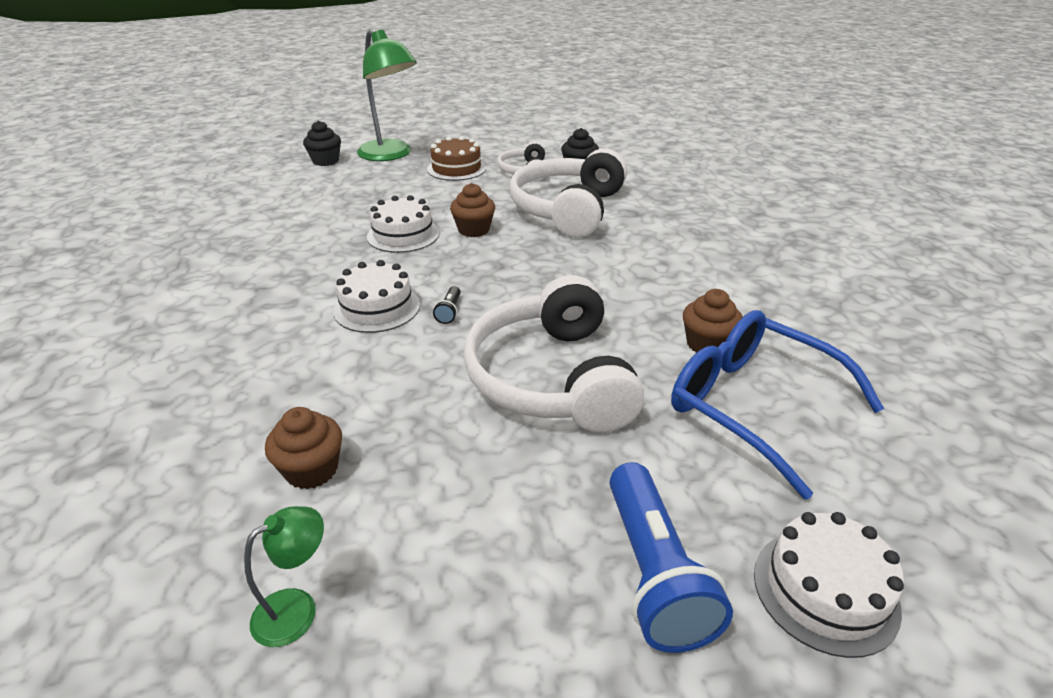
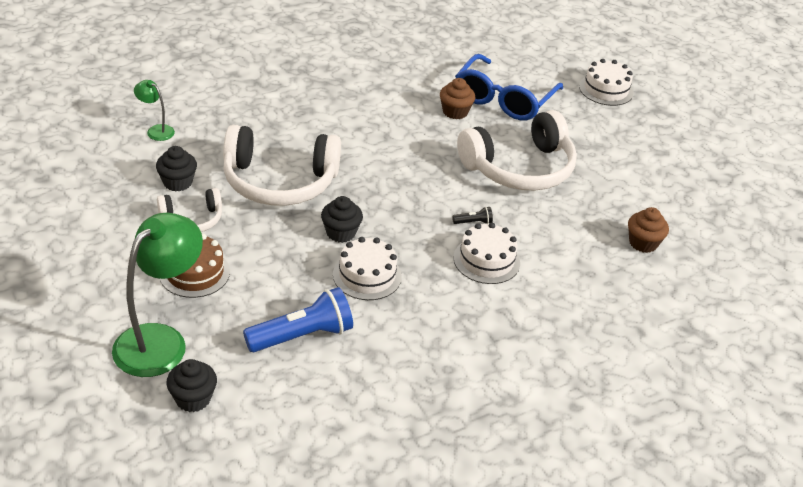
camera: 110 degrees left, 5 degrees up
(297, 609) = (711, 222): green lamp -> green lamp (156, 130)
(473, 230) = (341, 233): brown cupcake -> black cupcake
(654, 572) = (626, 129): blue flashlight -> blue flashlight (302, 336)

